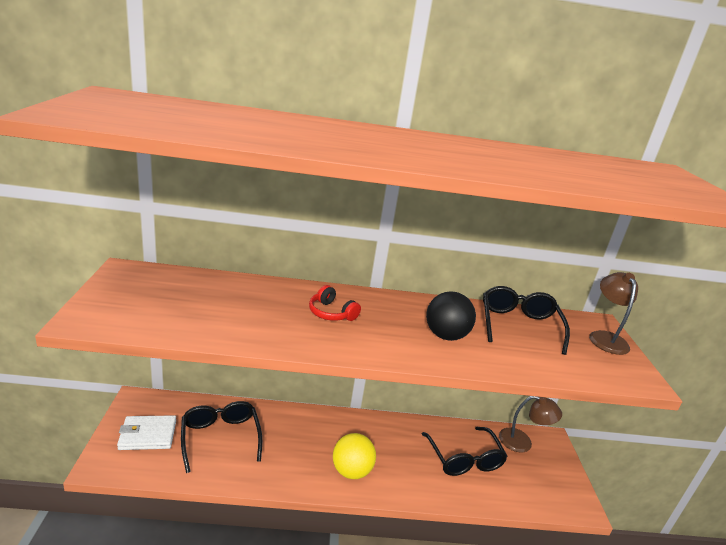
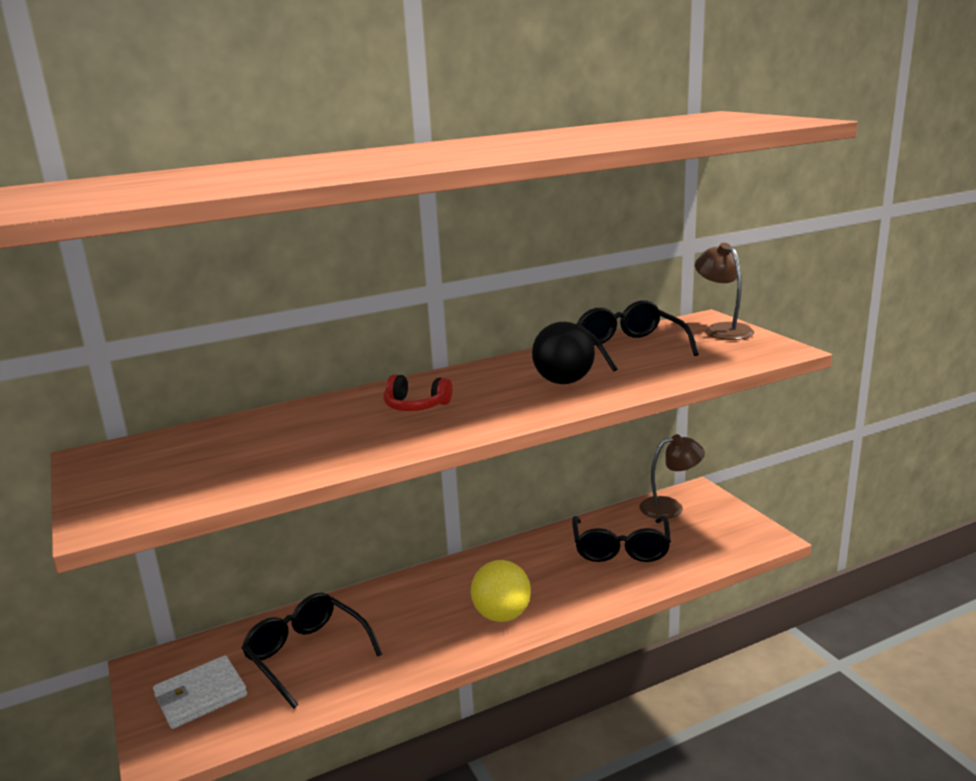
camera: 20 degrees left, 5 degrees down
(464, 459) = (621, 549): black glasses -> black glasses turned 45 degrees clockwise

